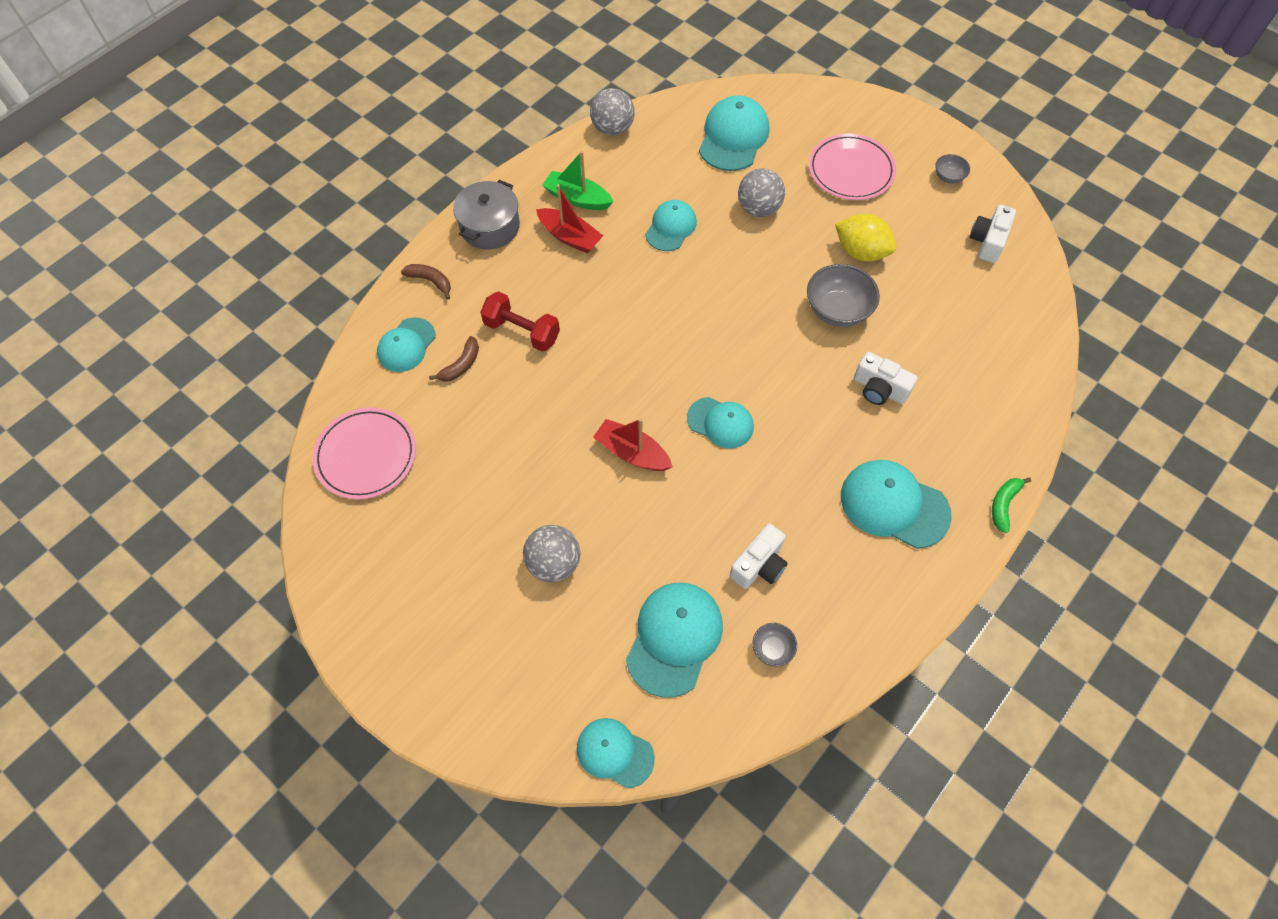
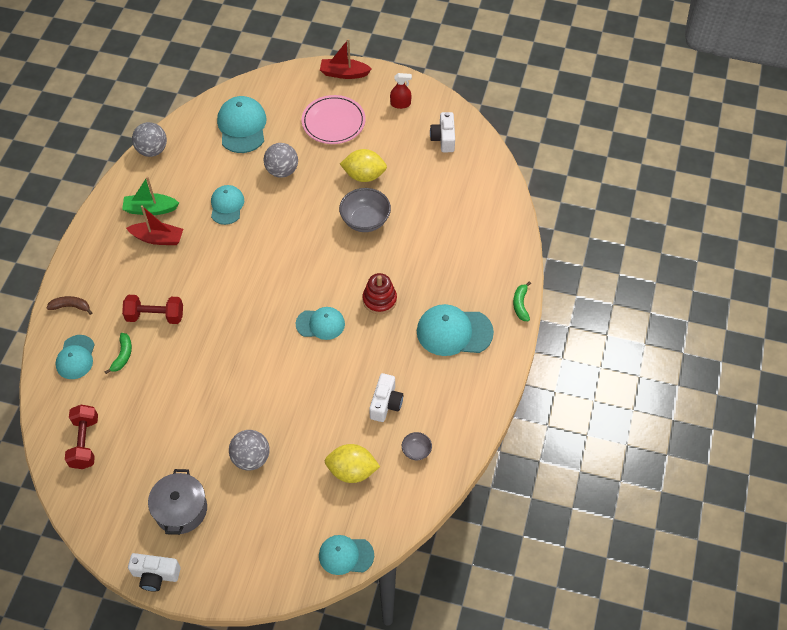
camera: 25 degrees left, 5 degrees down
(366, 455) = (85, 442): pink plate -> red dumbbell
(461, 365) = (122, 355): brown banana -> green banana
(490, 227) = (95, 252): grey pot -> grey pot (181, 509)
(632, 453) = (270, 367): red boat -> red boat (344, 73)
(674, 638) = (352, 471): turquoise cap -> yellow lemon
(811, 421) = (379, 300): none -> red stacking toy
(879, 389) = (414, 262): white camera -> white camera (155, 575)
(948, 177) = (400, 104): grey bowl -> red spray bottle

